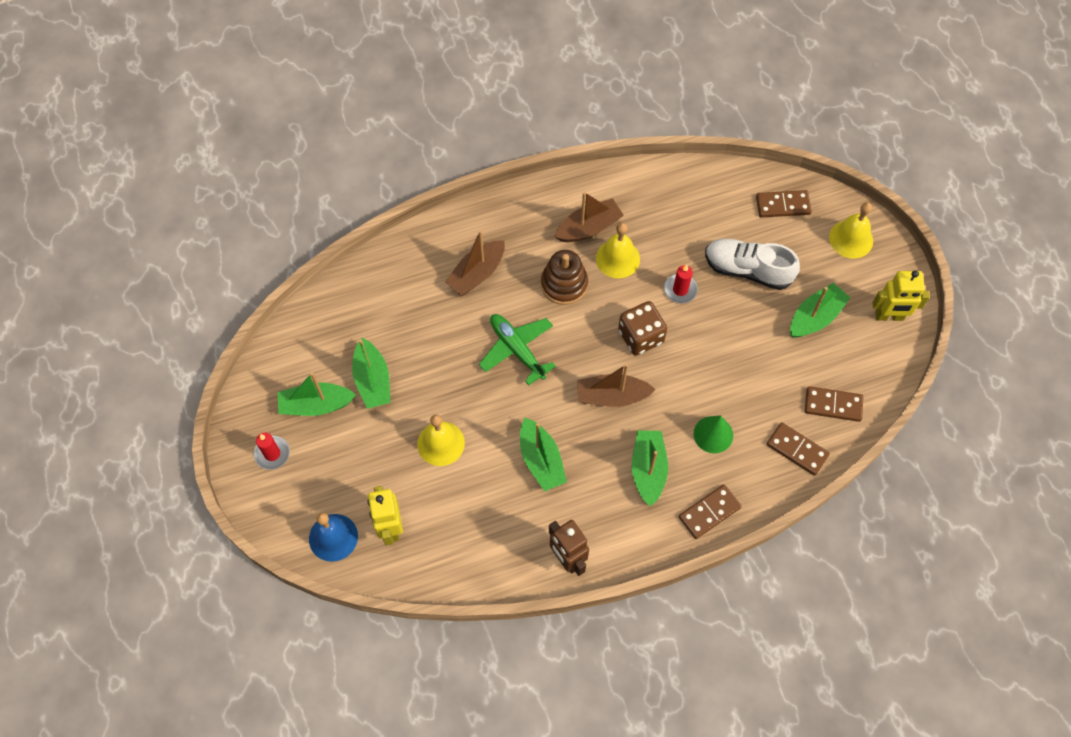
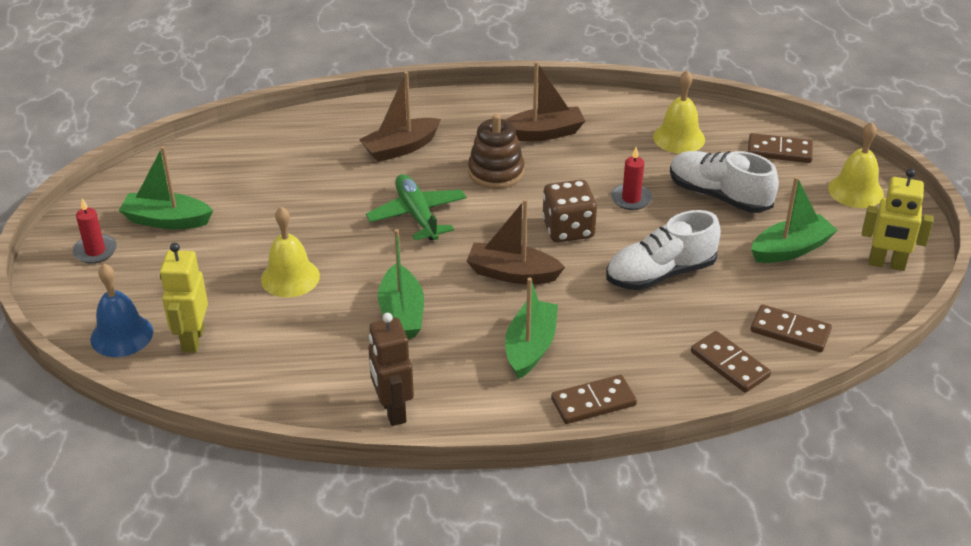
camera: 15 degrees right, 25 degrees down
(372, 380) = (240, 212): green boat -> none
(617, 258) = (567, 162): yellow bell -> yellow bell (679, 138)
(713, 434) = (625, 330): green cone -> none
(724, 368) = (660, 274): none -> white shoe

